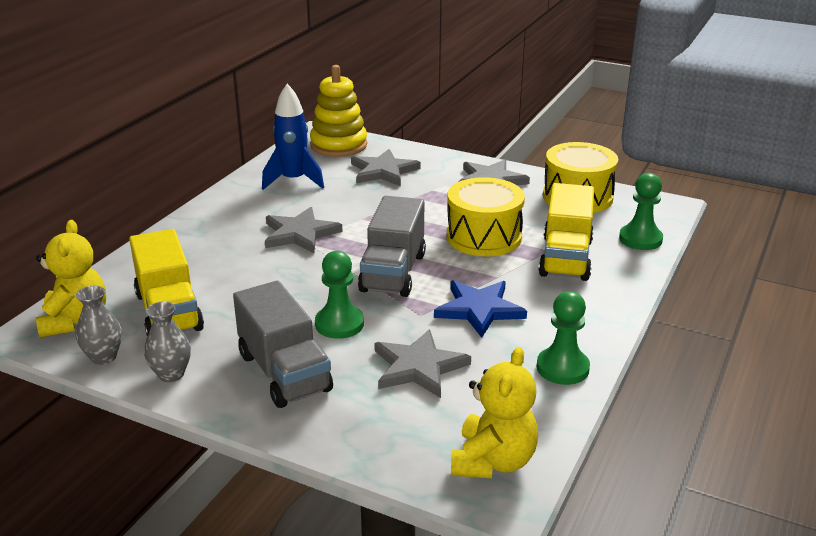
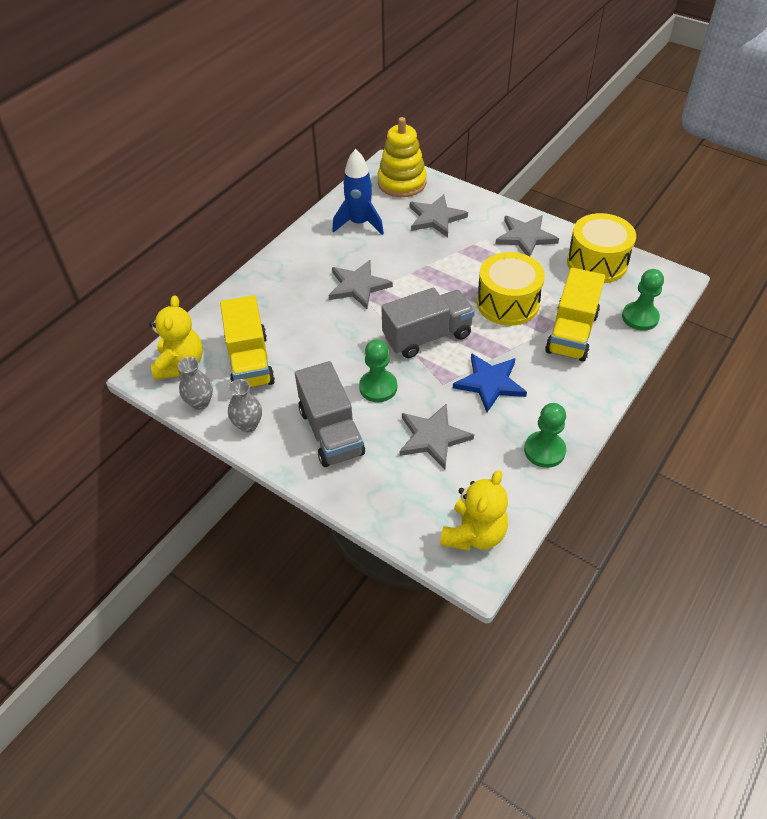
camera: 10 degrees right, 20 degrees up
(393, 272) = (427, 336): grey truck -> grey truck turned 135 degrees counterclockwise

